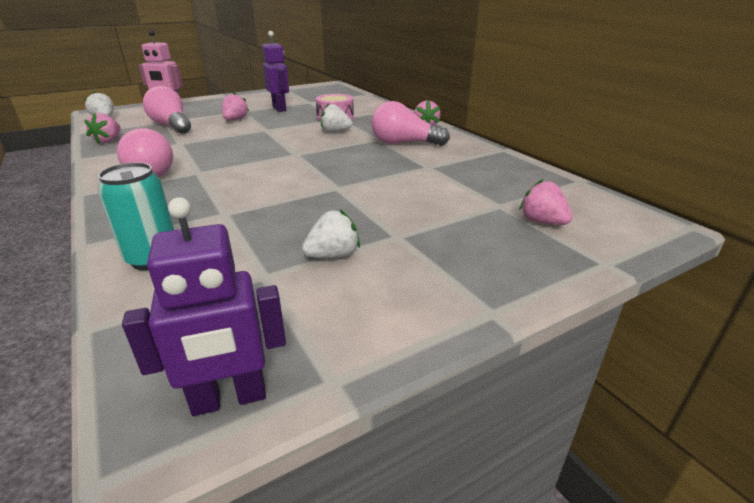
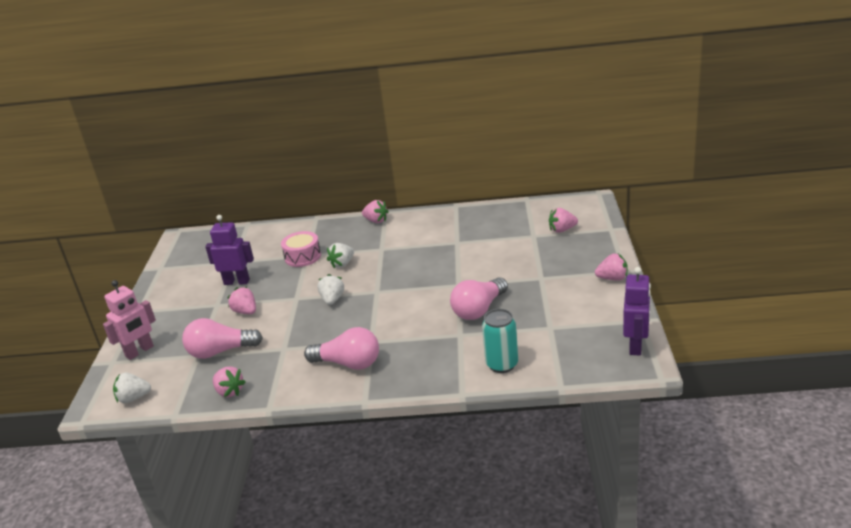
camera: 55 degrees left, 0 degrees up
(333, 255) = (546, 302): white strawberry -> white strawberry (332, 300)
(404, 143) = (404, 240): pink light bulb -> pink light bulb (479, 309)
(453, 304) = (612, 278): none -> pink strawberry

